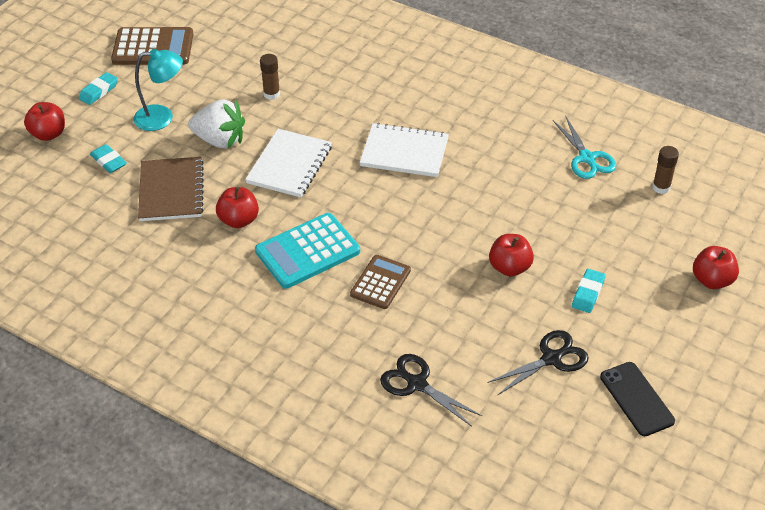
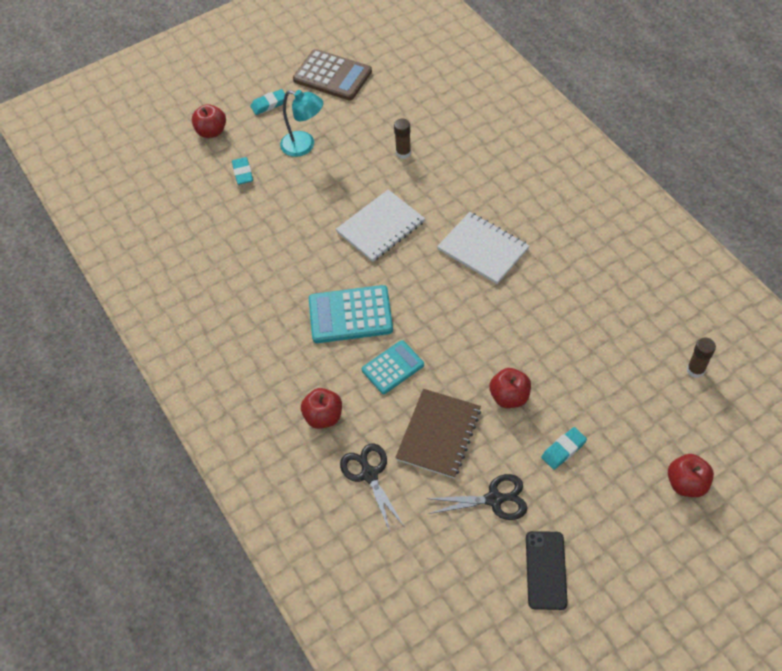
camera: 30 degrees right, 10 degrees up
(171, 191) = (275, 218): brown notebook -> brown notebook (438, 434)
(220, 140) = (338, 183): white strawberry -> none
(239, 220) = (312, 265): red apple -> red apple (323, 416)
(380, 282) = (392, 367): brown calculator -> turquoise calculator
(587, 158) = (643, 314): turquoise scissors -> none

